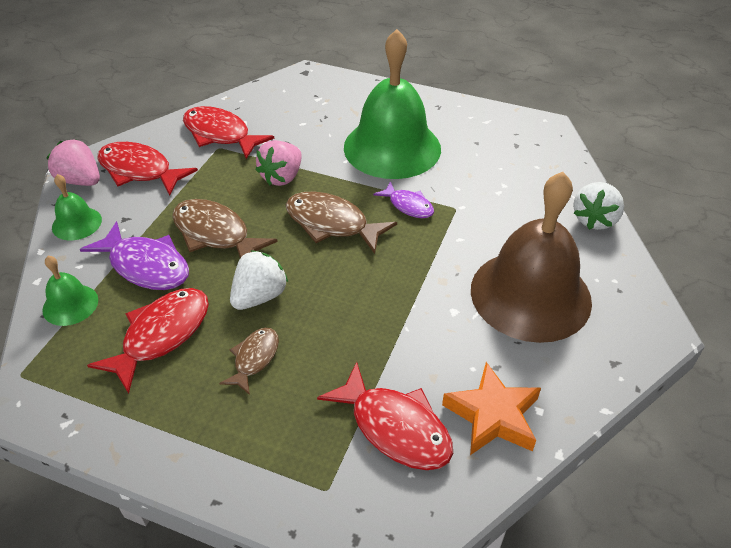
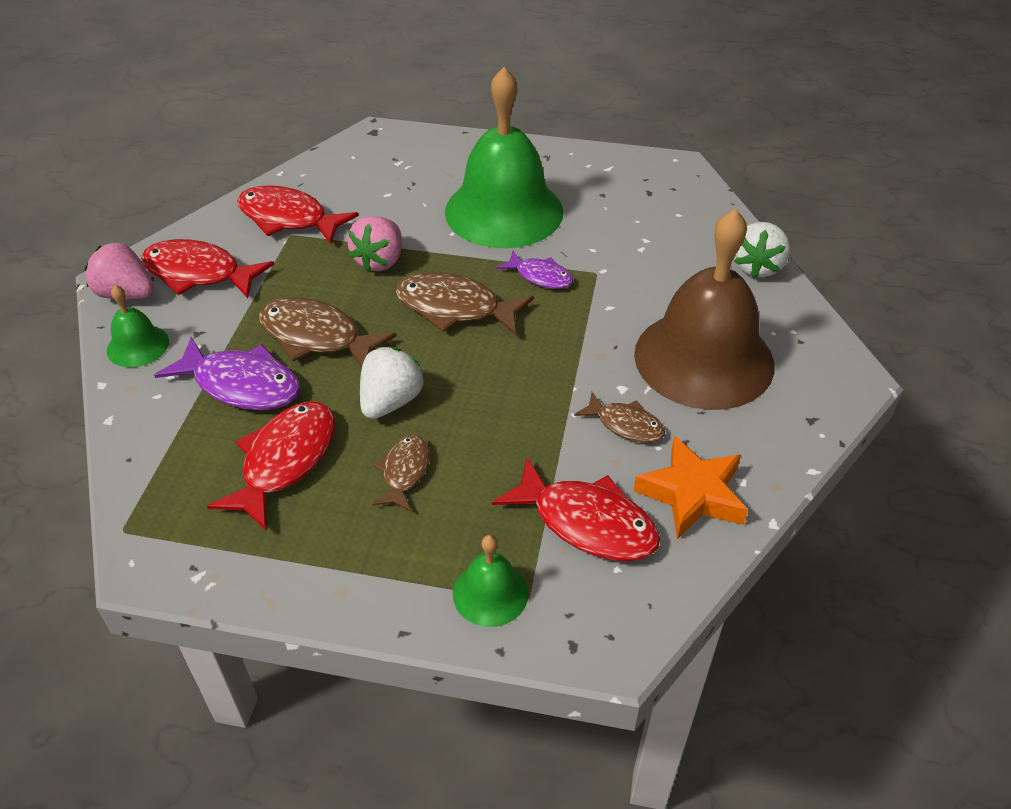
camera: 10 degrees left, 0 degrees up
(70, 304) = (160, 442): green bell -> green bell (490, 593)
(449, 344) = (625, 425): none -> brown fish

